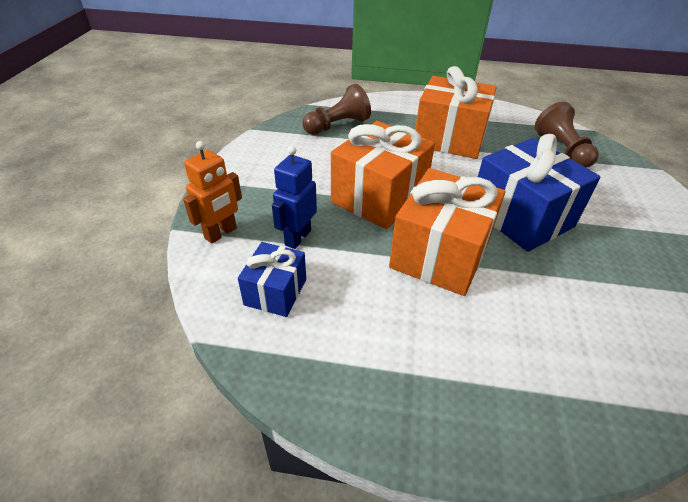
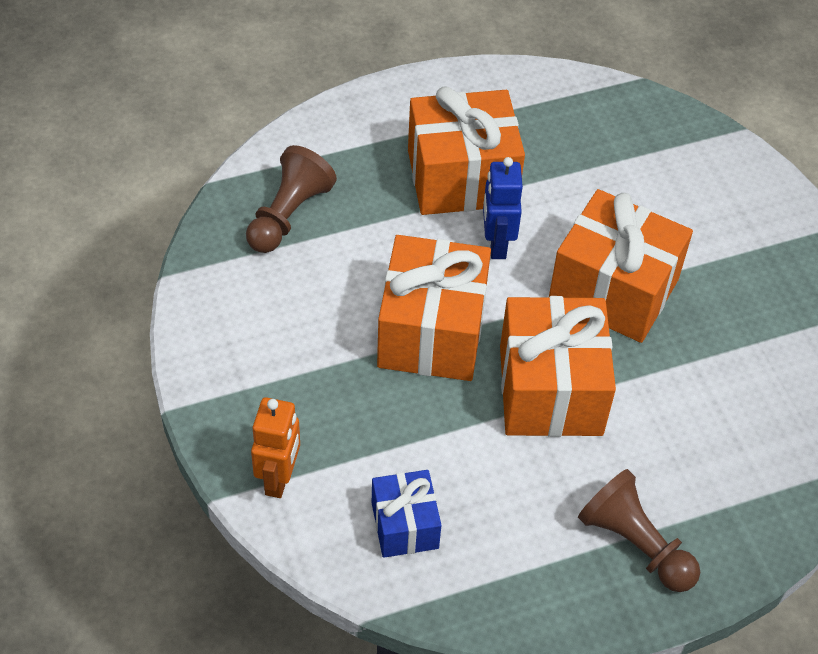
camera: 30 degrees left, 10 degrees up
(297, 237) = (376, 441): blue robot -> blue robot (496, 244)
(520, 217) = (613, 290): blue gift -> orange gift
(562, 149) = (616, 139): brown pawn -> brown pawn (635, 544)

